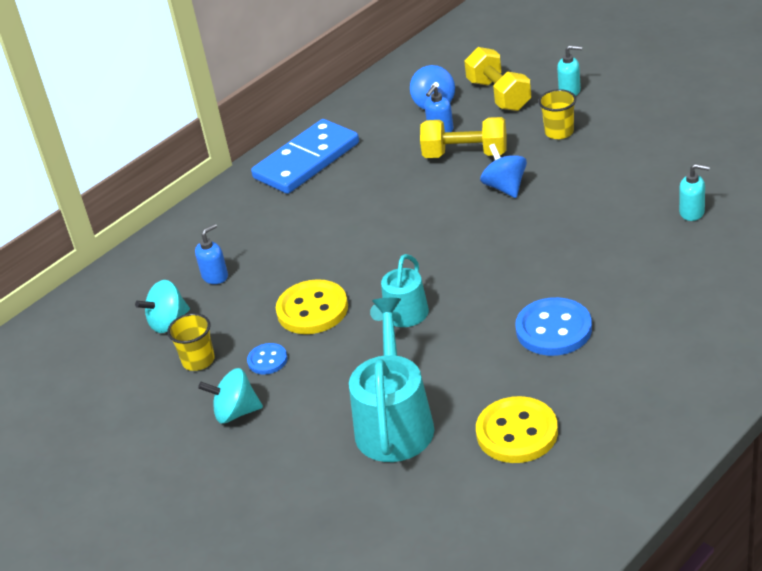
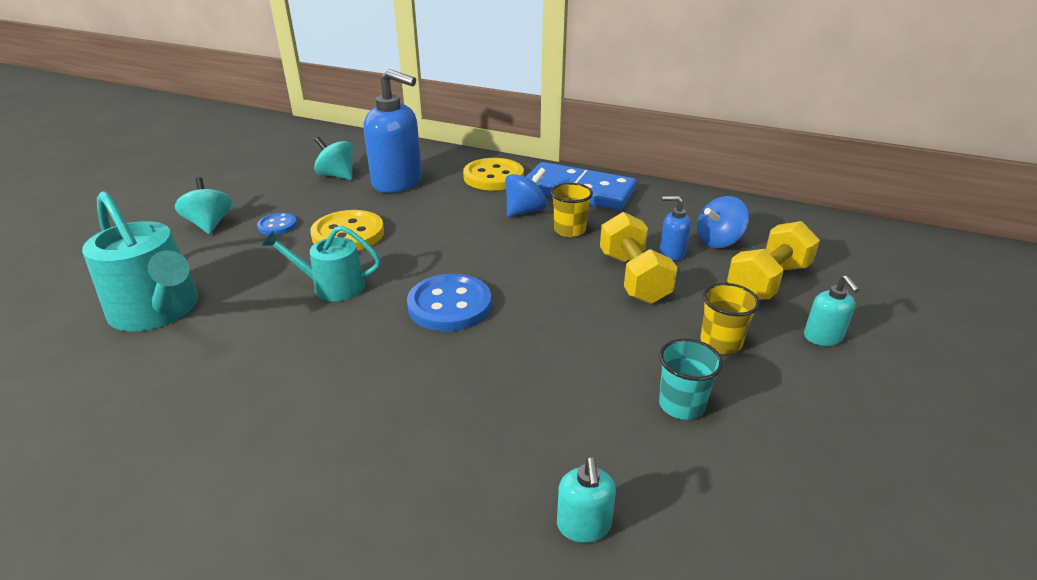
camera: 65 degrees right, 5 degrees down
(198, 360) = (284, 196): yellow cup -> yellow cup (569, 230)
(215, 276) = (398, 182): blue soap dispenser -> blue soap dispenser, size x2.14
(394, 423) = (158, 310): turquoise watering can -> turquoise watering can turned 60 degrees clockwise
(505, 187) = (580, 317): blue spinning top -> blue spinning top (525, 211)
(517, 432) = (101, 404): yellow button -> yellow button (493, 177)
(553, 329) = (293, 405): blue button -> blue button (449, 305)
(612, 161) = (681, 405): none -> turquoise cup

